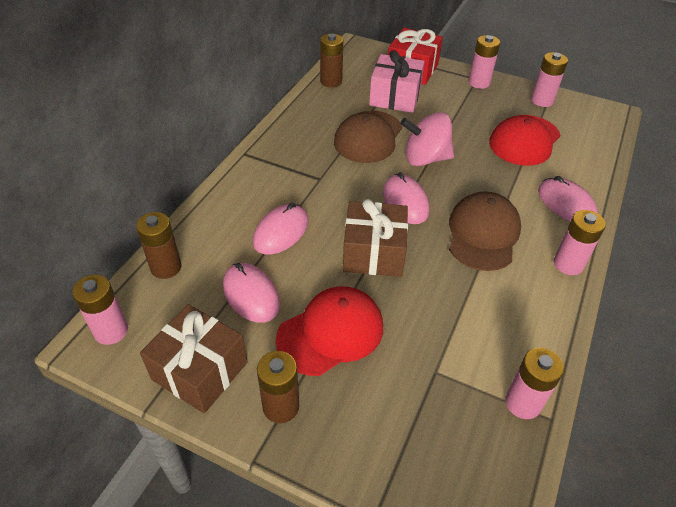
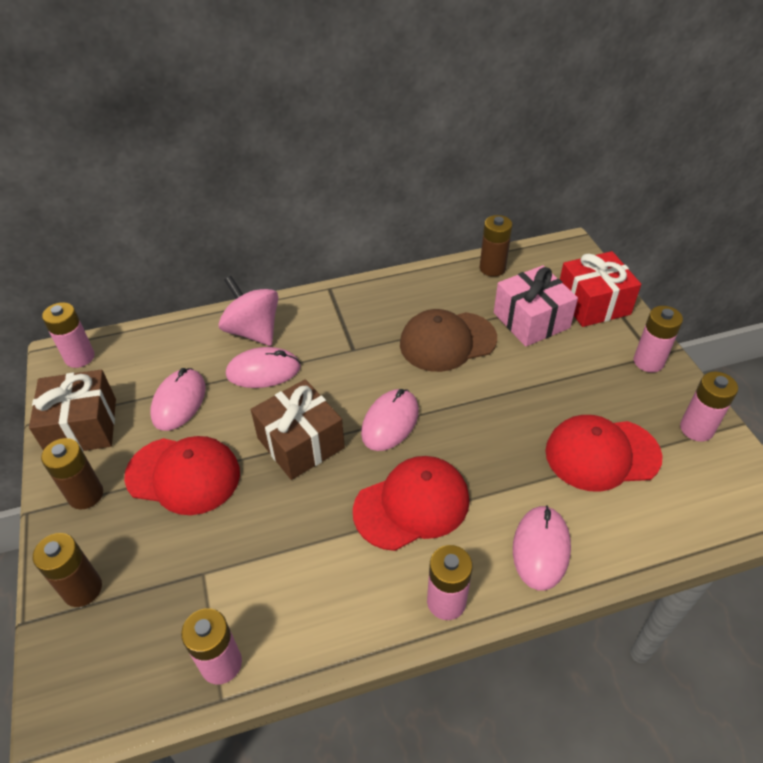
camera: 50 degrees right, 0 degrees up
(166, 267) = (162, 339): brown battery -> brown battery (82, 589)
(425, 158) = (468, 397): pink spinning top -> pink spinning top (253, 331)
(483, 234) = (412, 505): brown cap -> red cap

